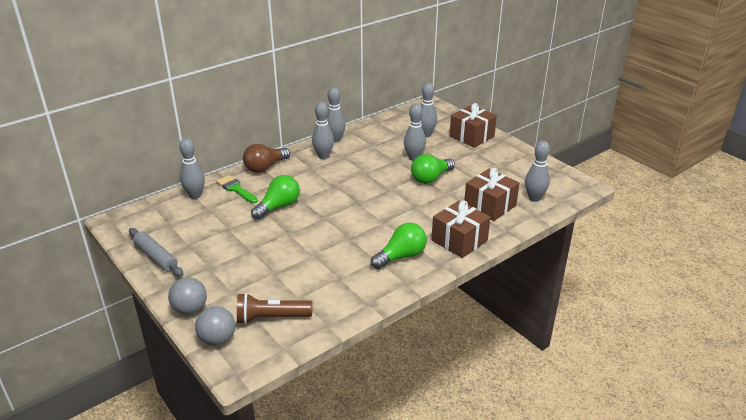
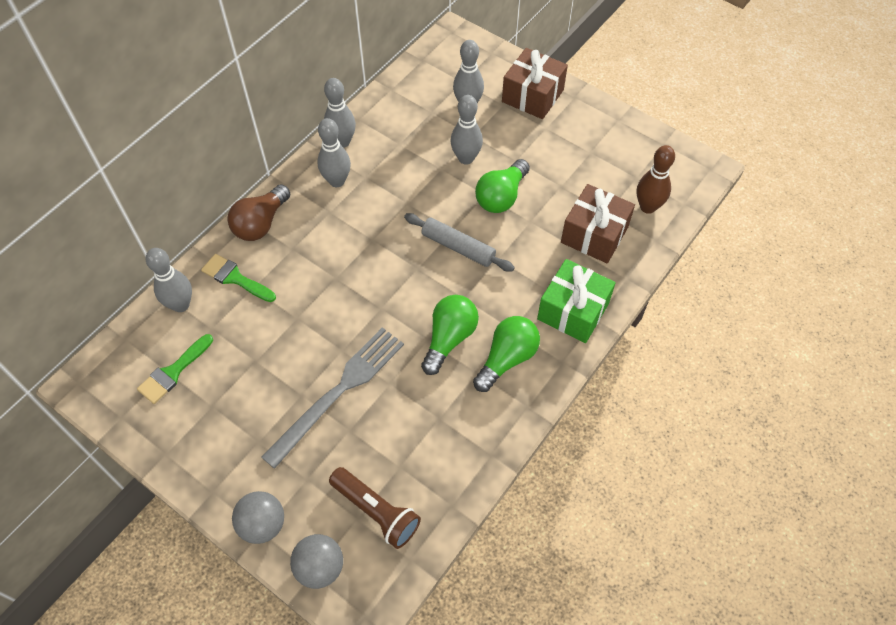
camera: 15 degrees left, 25 degrees up
(156, 257) = (175, 440): grey rolling pin -> grey rolling pin (458, 247)
(173, 225) = (173, 372): none -> green brush
(271, 318) = (376, 511): brown flashlight -> brown flashlight turned 120 degrees counterclockwise
(275, 253) = (338, 392): none -> grey fork
(278, 207) = (310, 301): green light bulb -> green light bulb (449, 338)
(459, 240) = (573, 311): brown gift -> green gift
(534, 198) = (648, 207): grey bowling pin -> brown bowling pin

